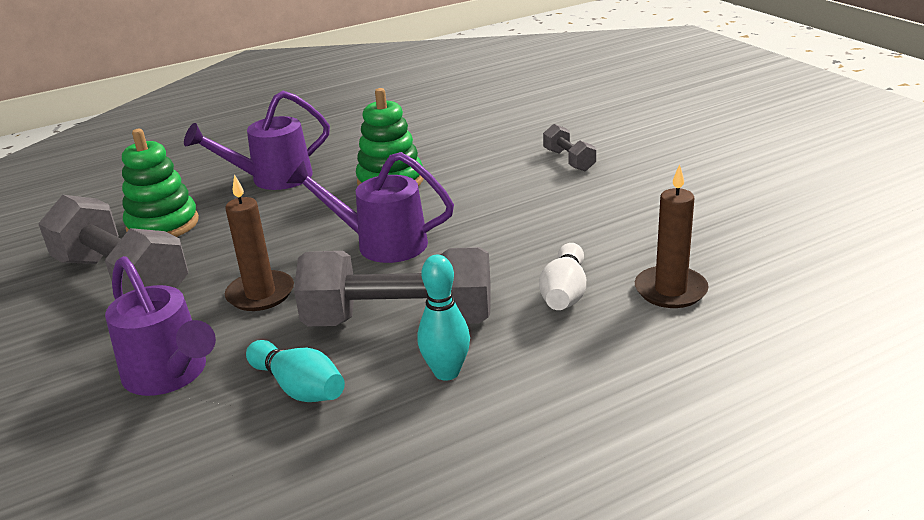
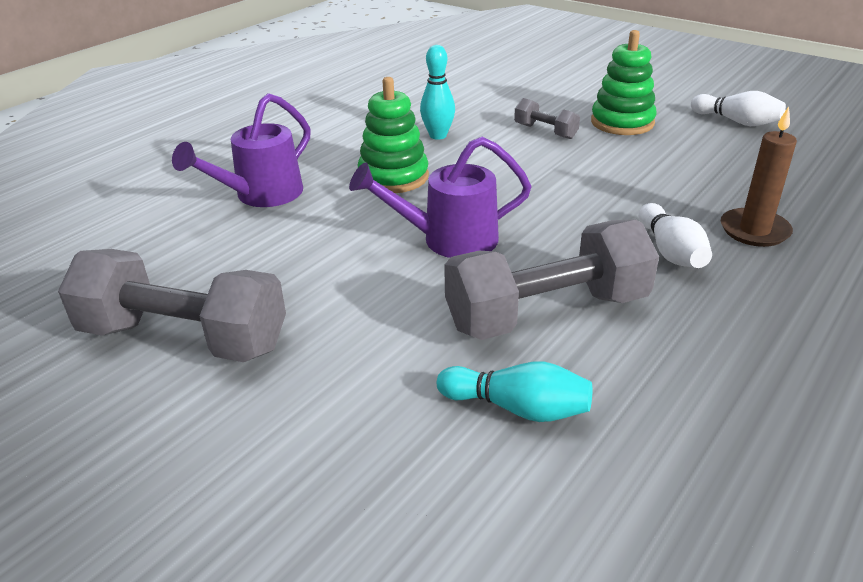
camera: 25 degrees left, 5 degrees up
(163, 225) = (176, 267): green stacking toy -> green stacking toy (622, 122)
(170, 375) = (357, 434): purple watering can -> none
(260, 294) = (372, 318): brown candle -> none
(446, 372) = (646, 352): turquoise bowling pin -> turquoise bowling pin (438, 135)
(781, 180) = (737, 121): none -> white bowling pin

